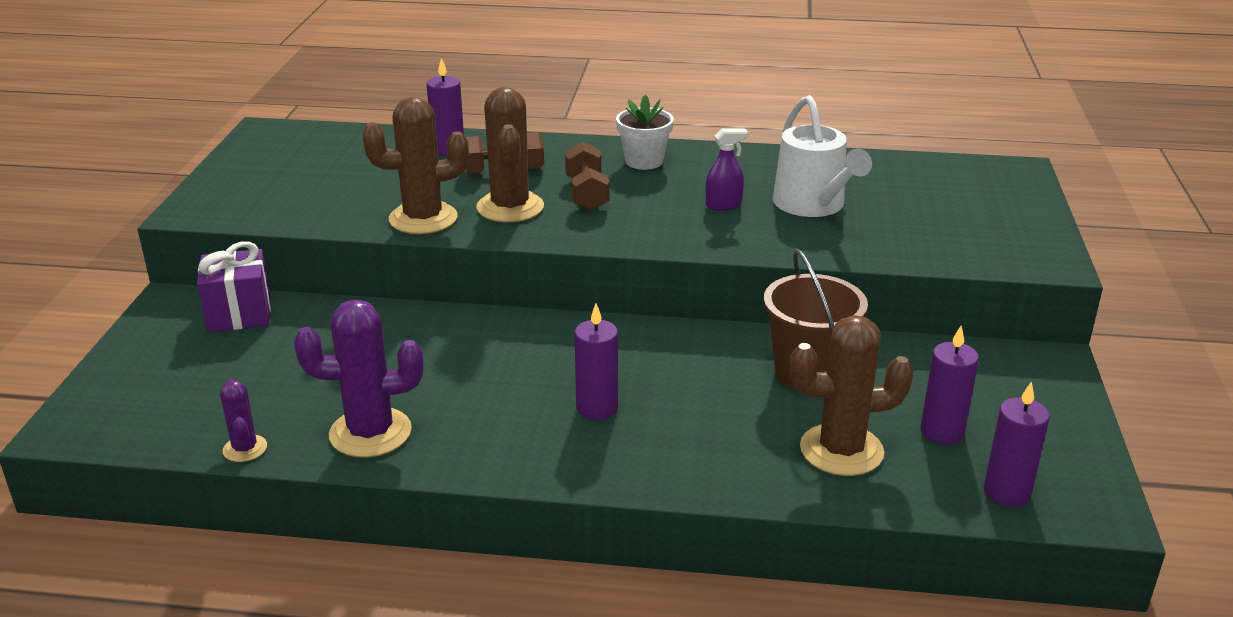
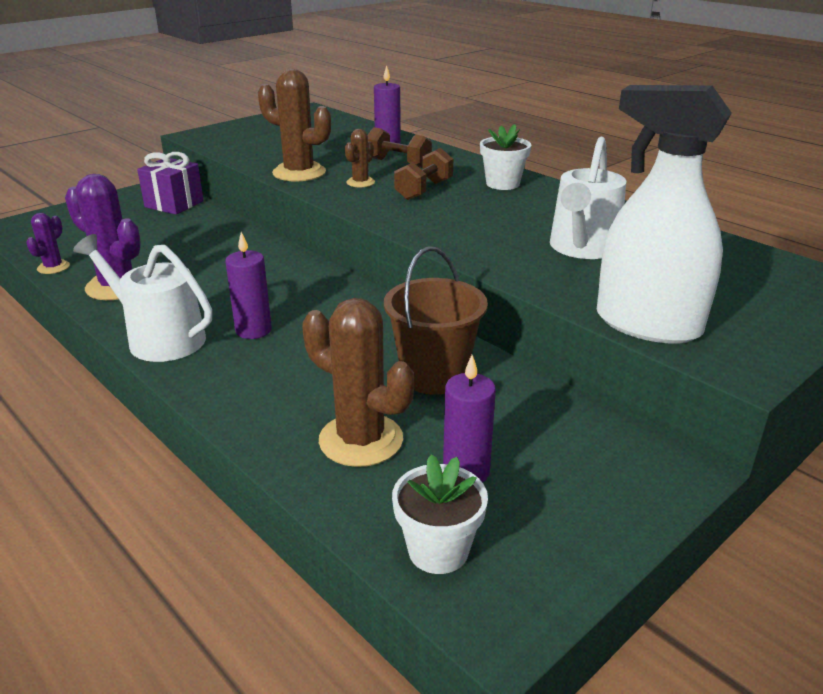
camera: 40 degrees right, 0 degrees up
(510, 207) = (360, 182): brown cactus -> brown cactus, size x0.52
(523, 459) = (159, 338): none -> white watering can
(723, 205) = (508, 225): purple spray bottle -> none
(954, 255) = (647, 324): none -> white spray bottle
(1006, 492) = (438, 550): purple candle -> white flower pot

